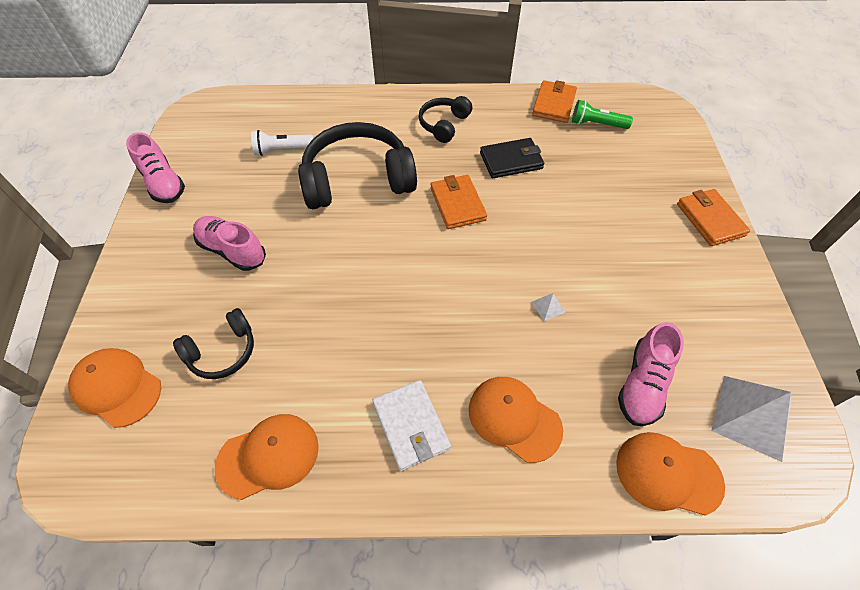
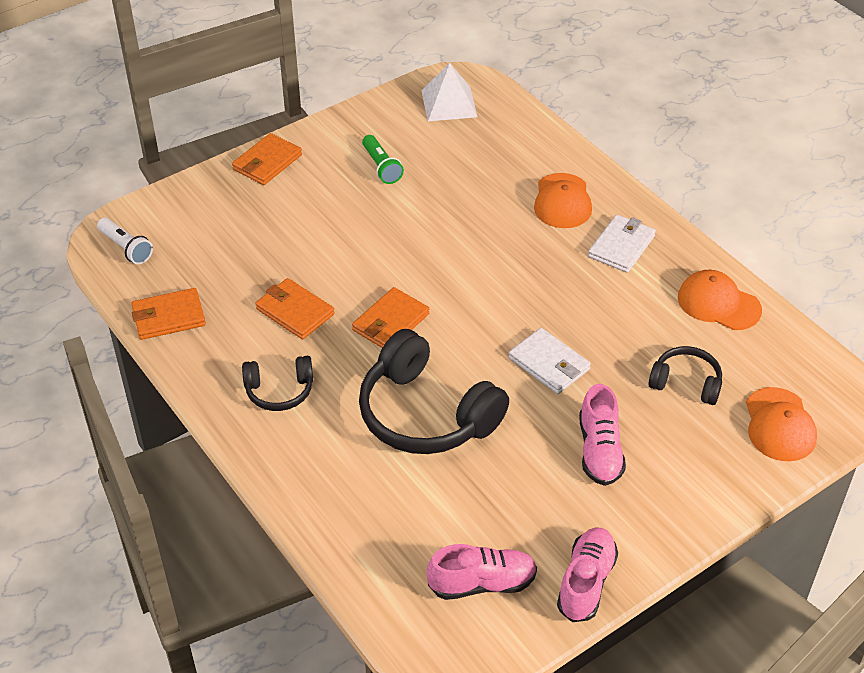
camera: 125 degrees left, 10 degrees down
(282, 150) = (442, 509): white flashlight -> white flashlight (126, 248)
(332, 272) = (549, 364): none -> white wallet
(511, 161) = (295, 311): black wallet -> orange wallet
(548, 307) = (452, 220): white pyramid -> none
(596, 124) = (181, 272): green flashlight -> green flashlight (381, 167)
(642, 384) = (473, 153): pink shoe -> pink shoe (482, 583)
(668, 474) = (527, 126): orange cap -> none

